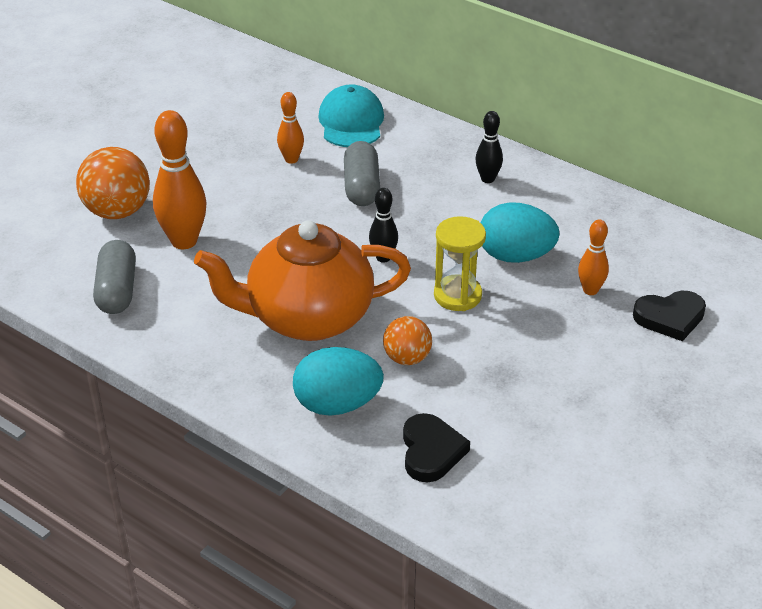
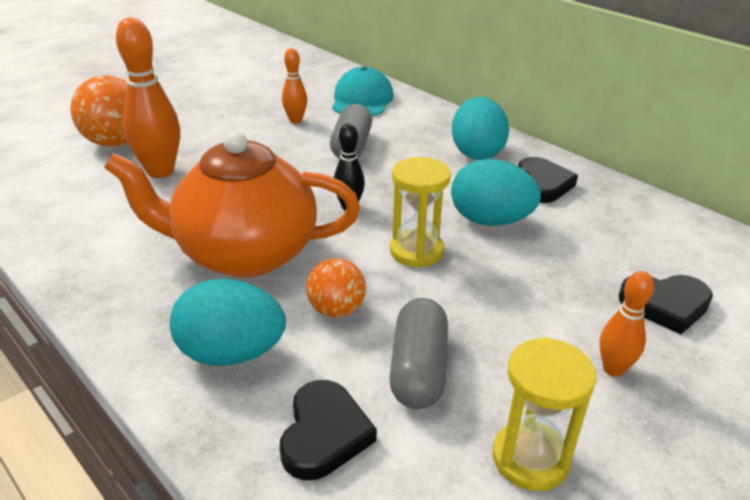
camera: 10 degrees right, 5 degrees down
(117, 290) = (68, 205): grey capsule -> grey capsule (418, 369)
(487, 179) = (477, 152): black bowling pin -> turquoise egg
(556, 210) = (542, 184): none -> black heart
(579, 446) = (530, 458): none -> yellow hourglass
(590, 290) = (569, 263): orange bowling pin -> orange bowling pin (613, 369)

